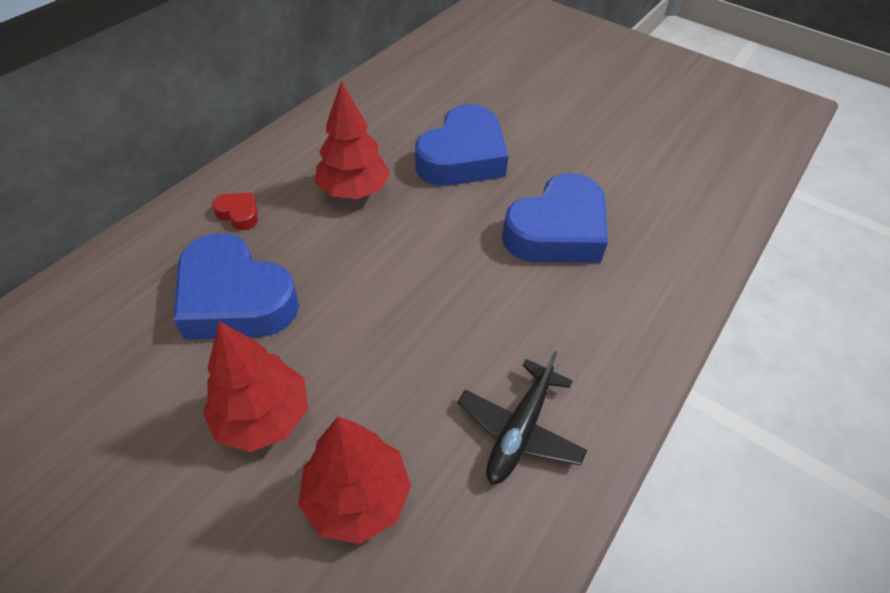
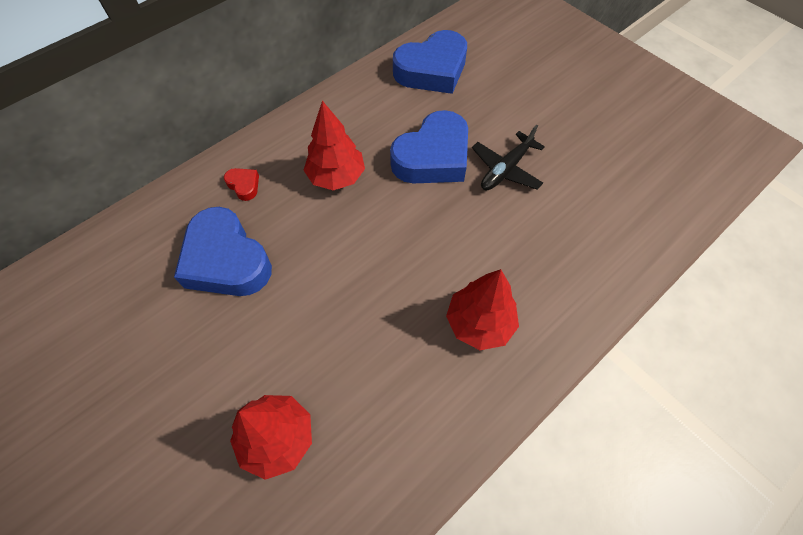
camera: 15 degrees right, 10 degrees up
(263, 417) = (226, 362): red tree -> red tree (479, 323)
(519, 430) = (409, 411): black plane -> black plane (505, 169)
(557, 231) = (492, 240): blue heart -> blue heart (432, 70)

